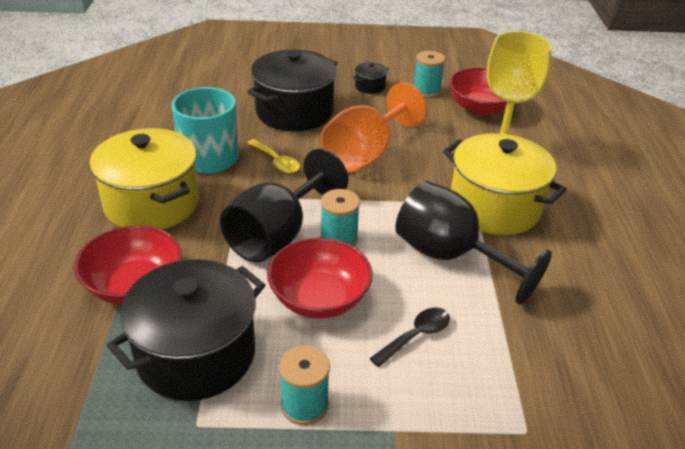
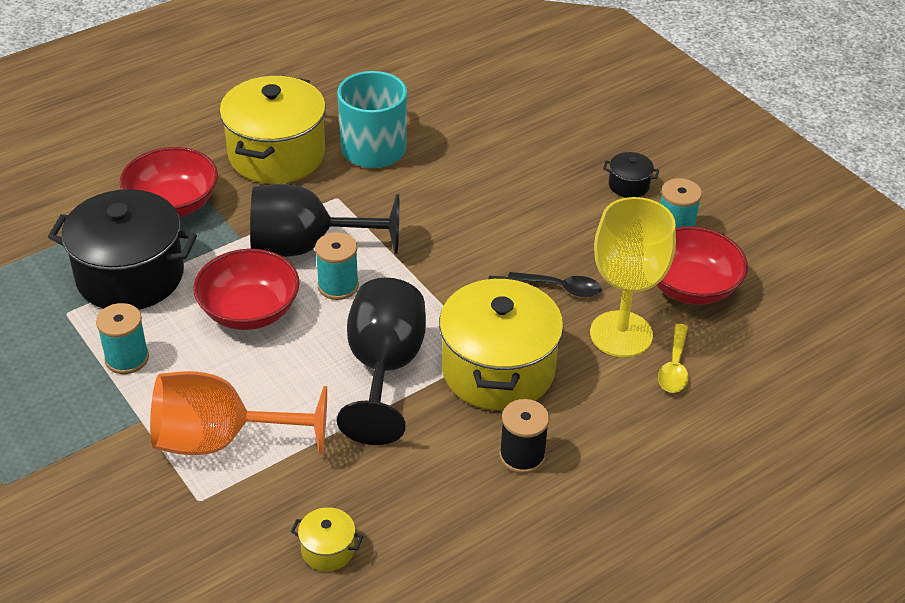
camera: 55 degrees right, 5 degrees up
(276, 162) = (414, 191): yellow spoon -> yellow spoon (674, 367)
(294, 112) = (512, 159): black pot -> none
(365, 154) = (492, 241): orange goblet -> orange goblet (221, 440)
(416, 336) = (255, 389): black spoon -> black spoon (561, 288)
(585, 234) = (522, 456): none -> black spool
(628, 373) = (328, 550): none -> yellow pot

